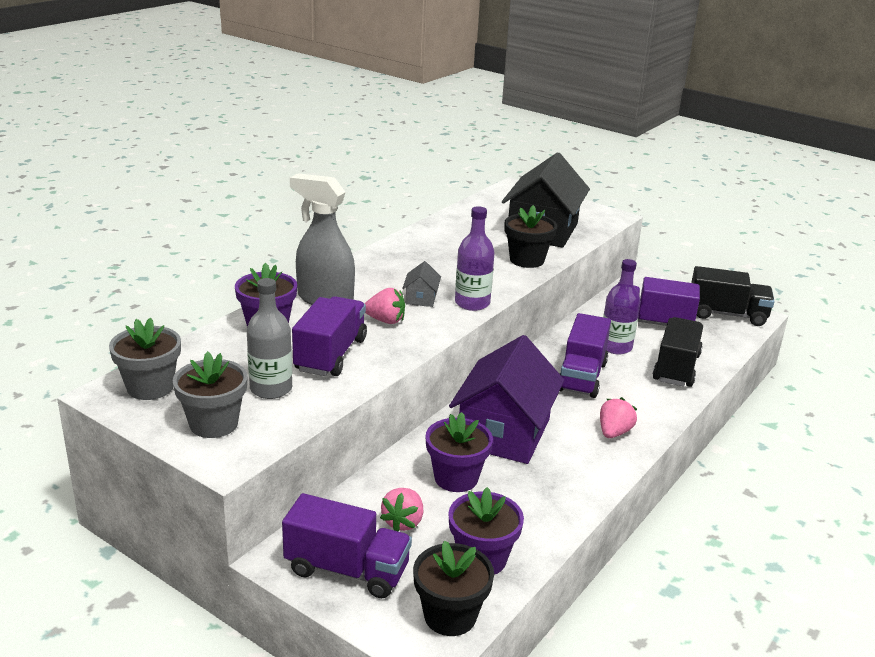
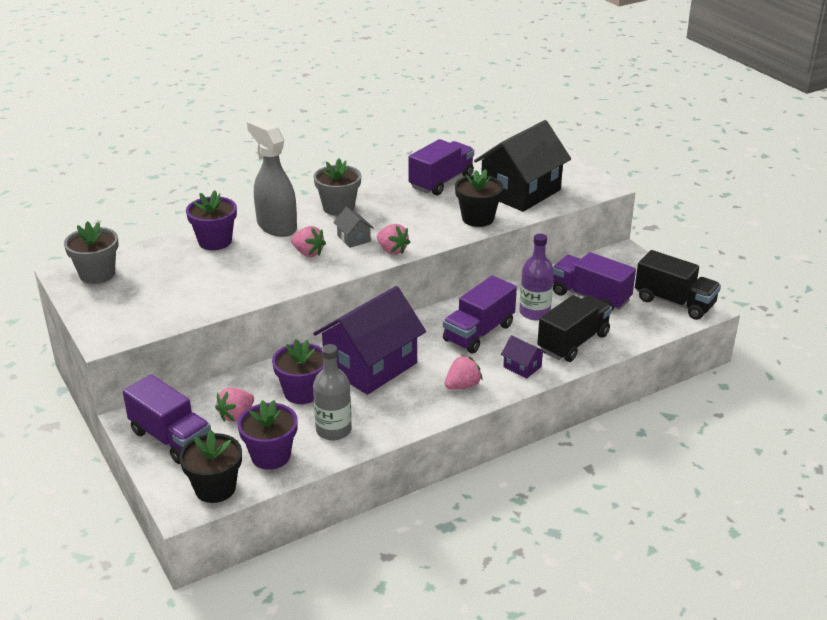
camera: 25 degrees right, 5 degrees up
(214, 424) = (118, 310): grey flower pot -> grey flower pot (338, 208)
(271, 389) = (177, 292): grey bottle -> grey bottle (333, 430)
(331, 355) = (242, 274): purple truck -> purple truck (441, 182)
(421, 298) = (353, 238): grey house -> grey house turned 60 degrees counterclockwise
(472, 303) = (392, 250): purple bottle -> pink strawberry
(652, 401) = (522, 367): none -> purple house

